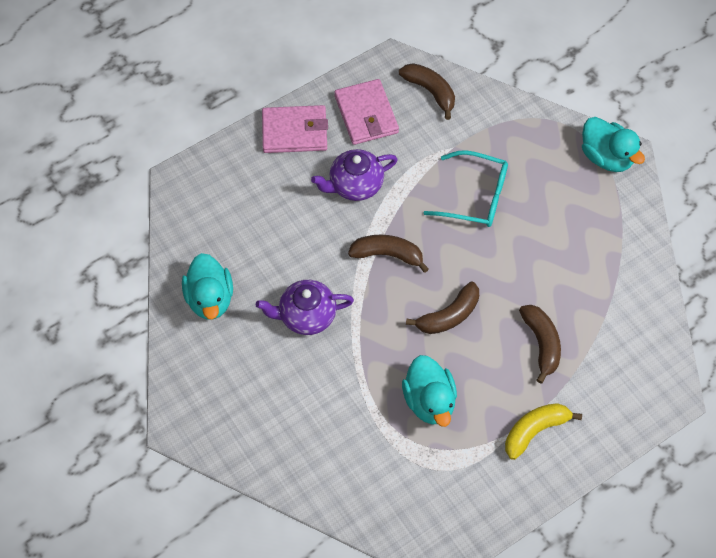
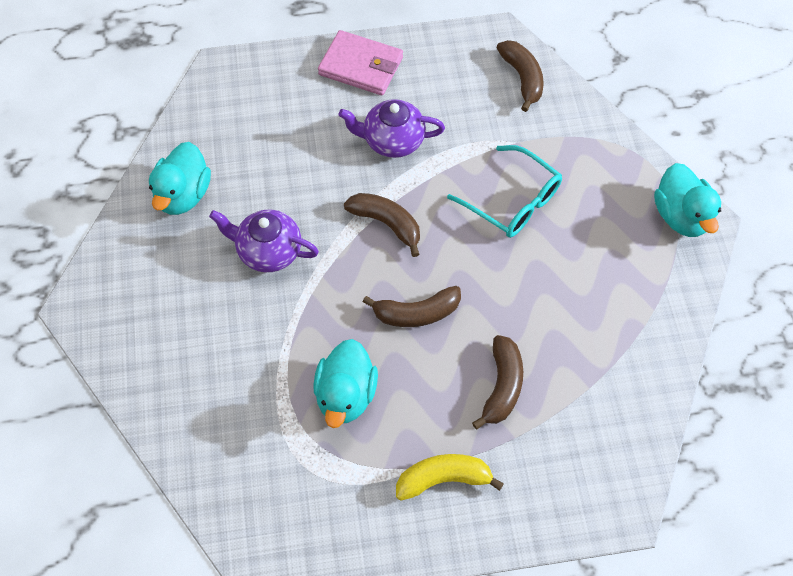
camera: 25 degrees right, 0 degrees up
(366, 114) = (443, 76): pink wallet -> none

